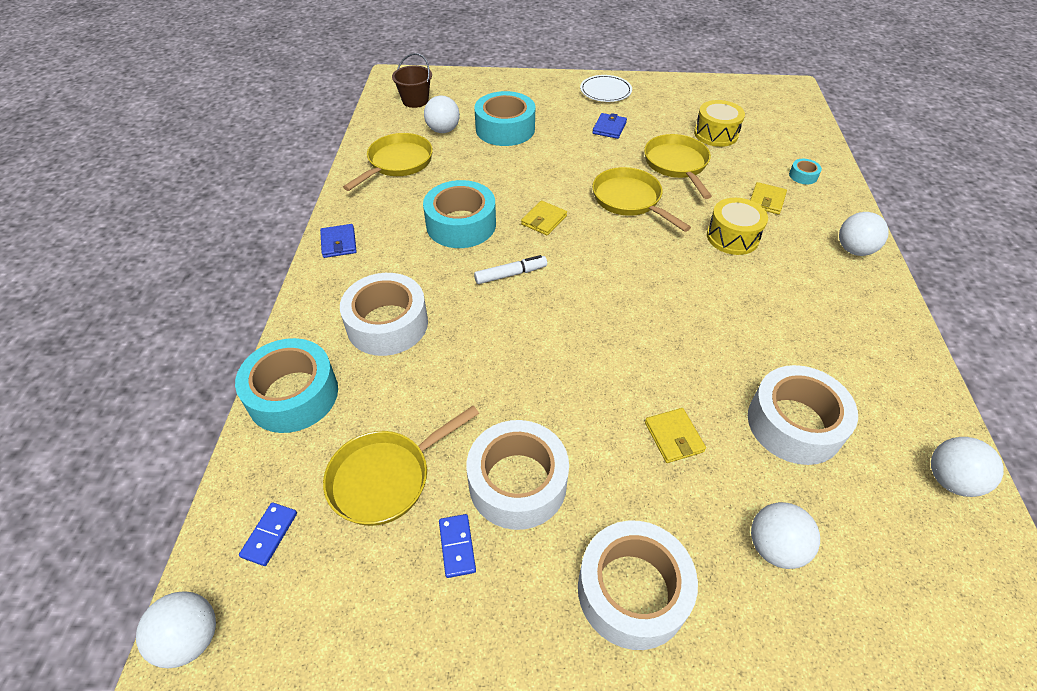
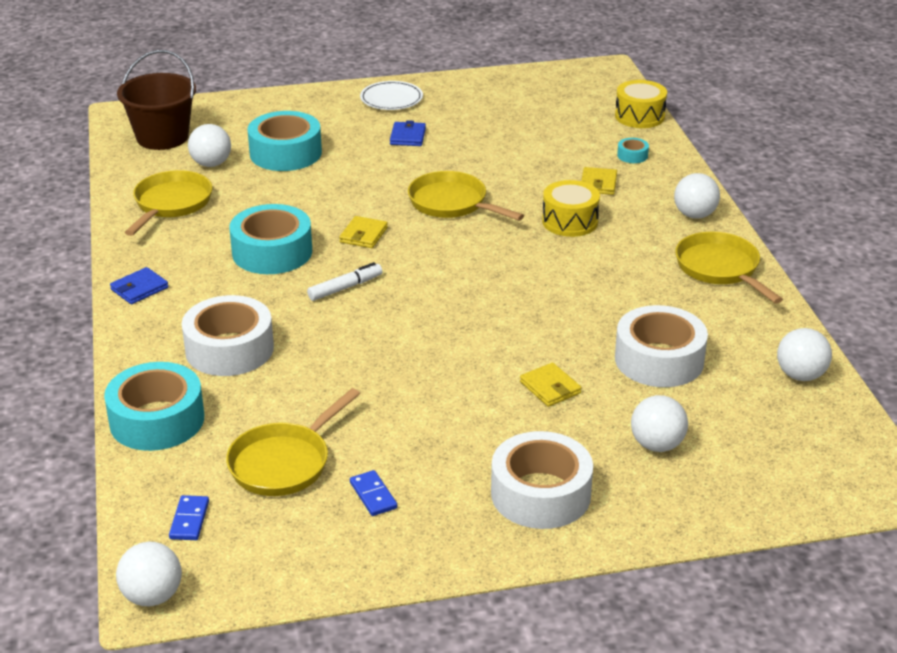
camera: 15 degrees left, 15 degrees down
(339, 243) = (139, 288): blue wallet -> blue wallet turned 75 degrees clockwise
(415, 100) = (162, 137): brown bucket -> brown bucket, size x1.58
(517, 482) = (413, 444): white tape -> none
(677, 165) = (494, 163): yellow pan -> yellow pan (720, 269)
(716, 134) = (530, 127): yellow drum -> yellow drum (639, 116)

